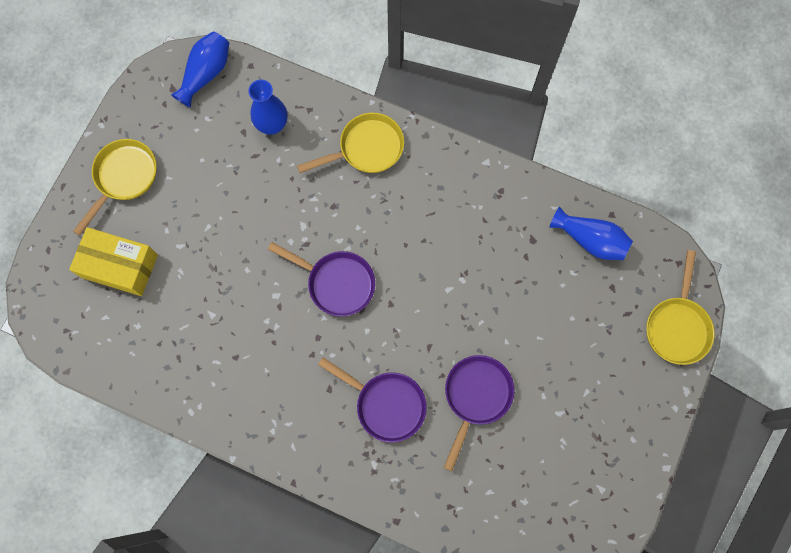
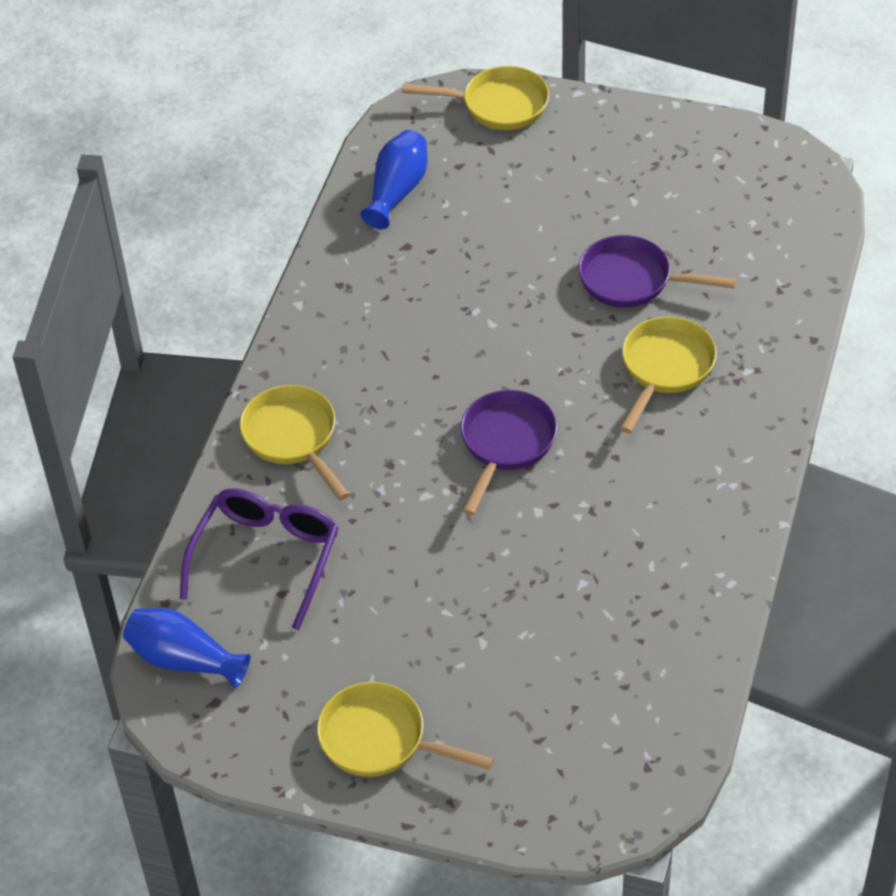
camera: 95 degrees left, 25 degrees down
(120, 266) = (529, 715): yellow box -> none
(272, 125) = (266, 557): blue vase -> purple glasses
(386, 404) = (665, 369): purple pan -> yellow pan

